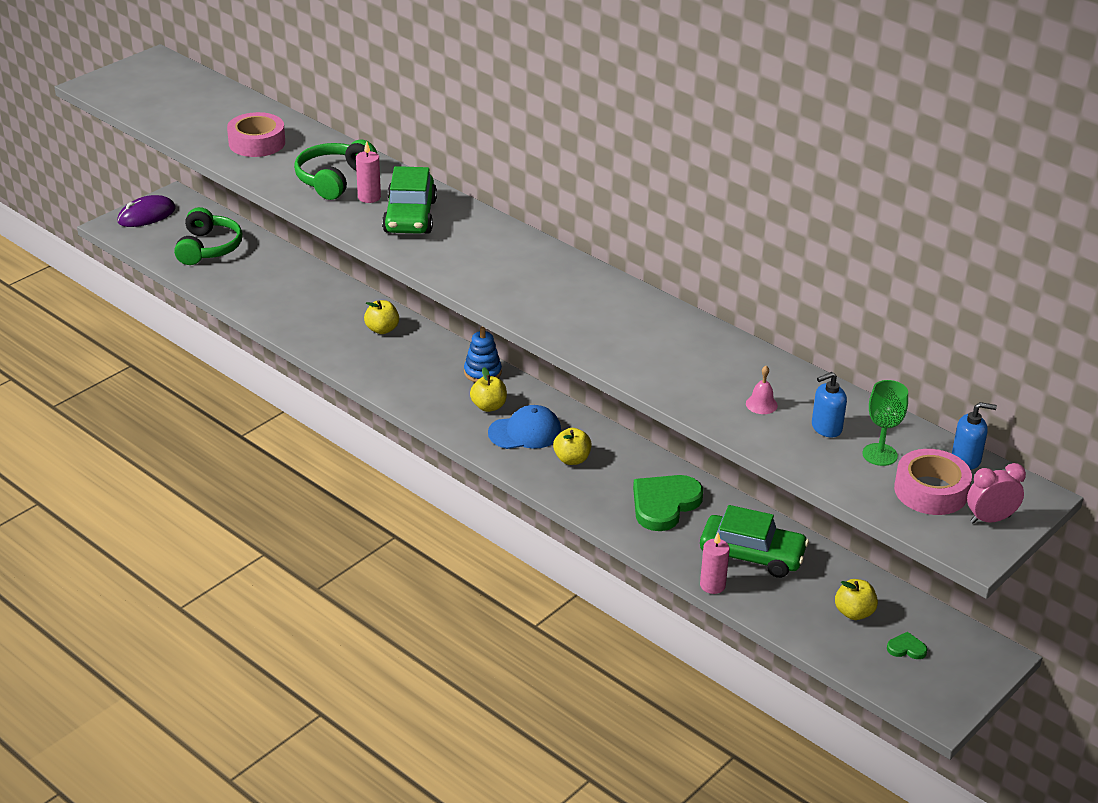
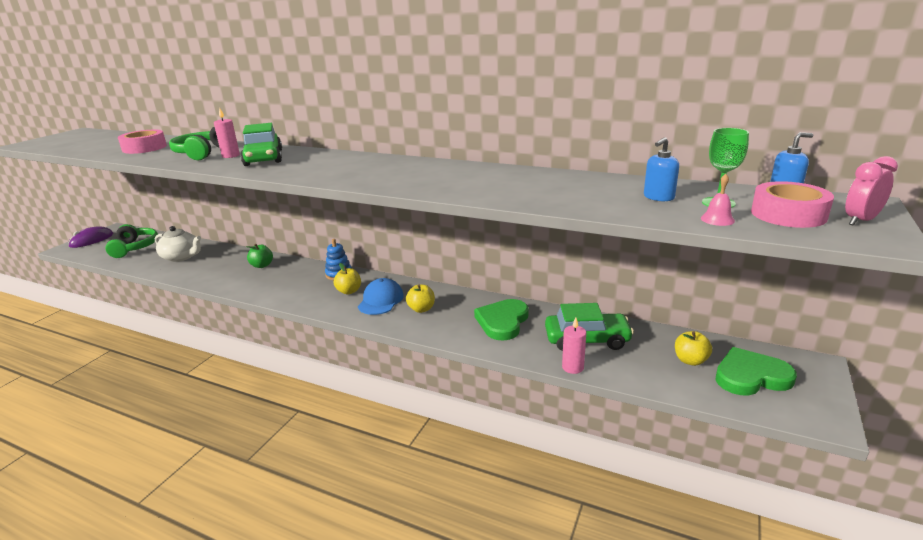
camera: 15 degrees left, 10 degrees down
(274, 284) = (182, 257): none -> white teapot
(382, 329) = (262, 265): yellow apple -> green apple
(525, 432) = (380, 300): blue cap -> blue cap turned 45 degrees counterclockwise
(761, 404) = (594, 194): pink bell -> pink bell (717, 219)
(906, 648) = (751, 376): green heart -> green heart, size x2.28

